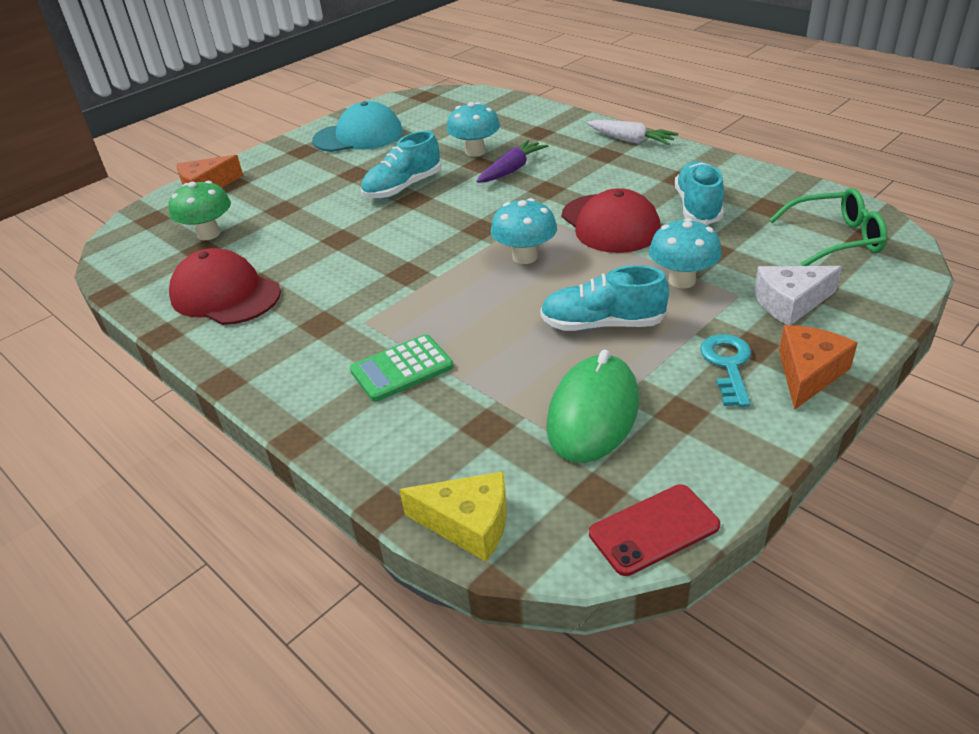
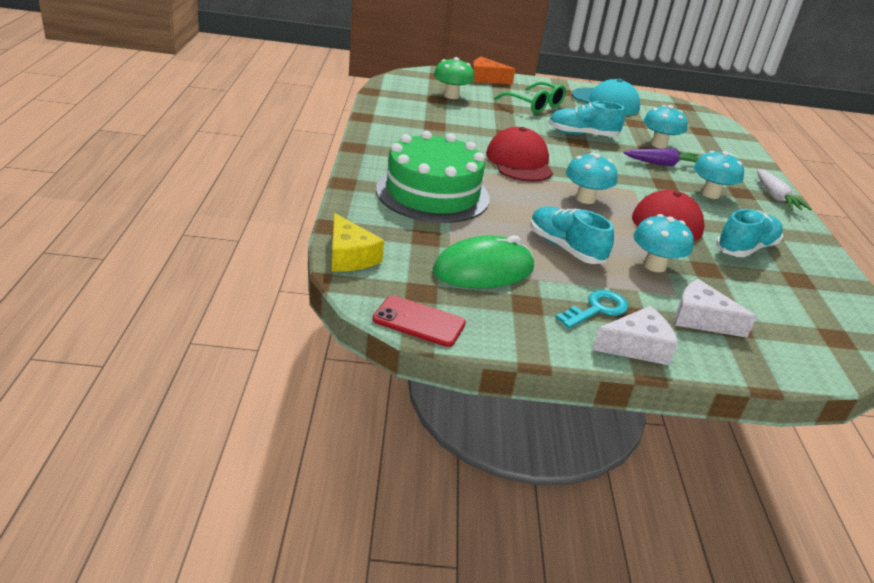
camera: 40 degrees right, 5 degrees down
(225, 295) = (414, 120): red cap -> red cap (519, 162)
(402, 369) = (432, 193): green calculator -> green cake
(591, 173) = (710, 194): none -> turquoise mushroom
(808, 373) = (637, 347): orange cheese -> white cheese
(836, 239) = (811, 322): green glasses -> green glasses (535, 105)

